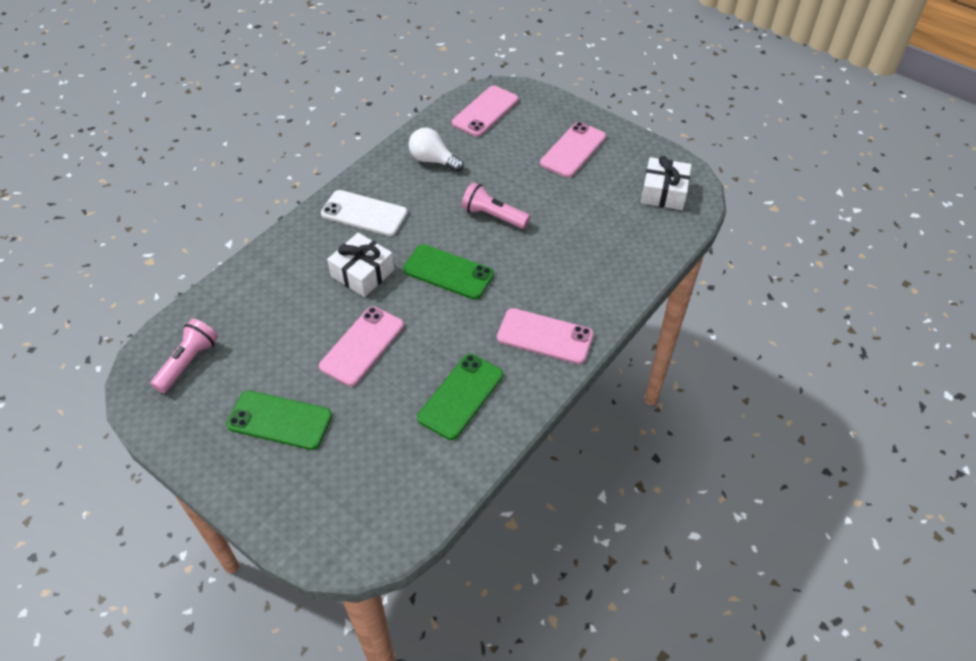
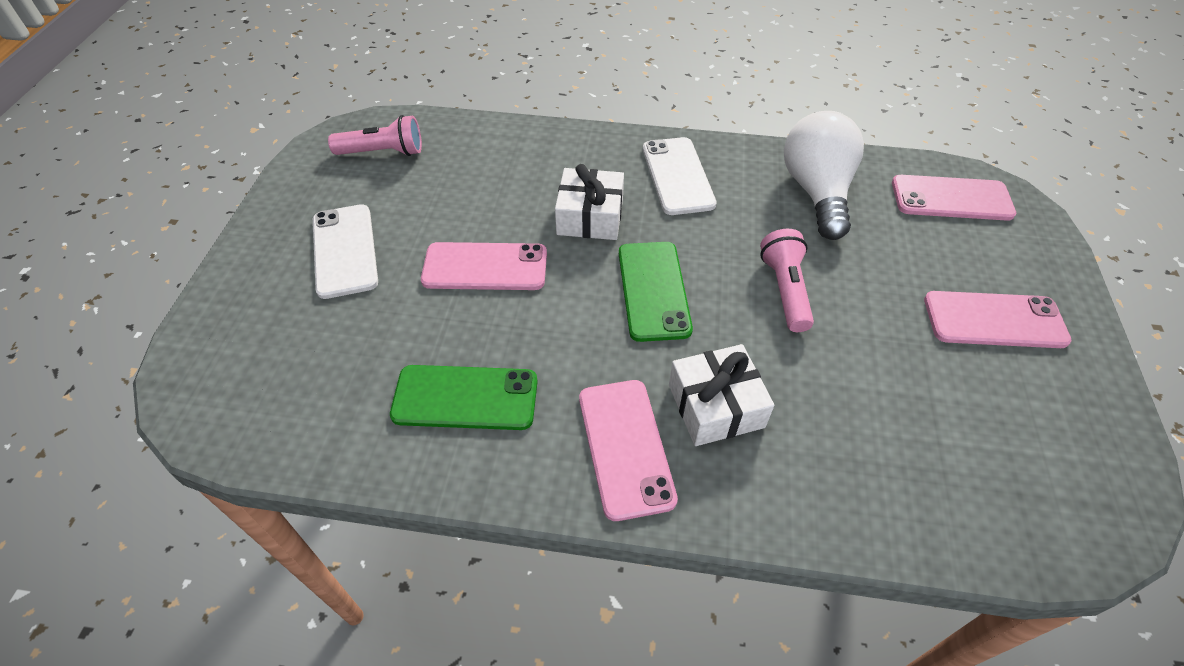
camera: 60 degrees right, 0 degrees up
(280, 420) = (345, 251): green phone -> white phone
(433, 160) = (816, 192): white light bulb -> white light bulb, size x1.55
(664, 192) = (1044, 480): white gift -> white gift (715, 406)

